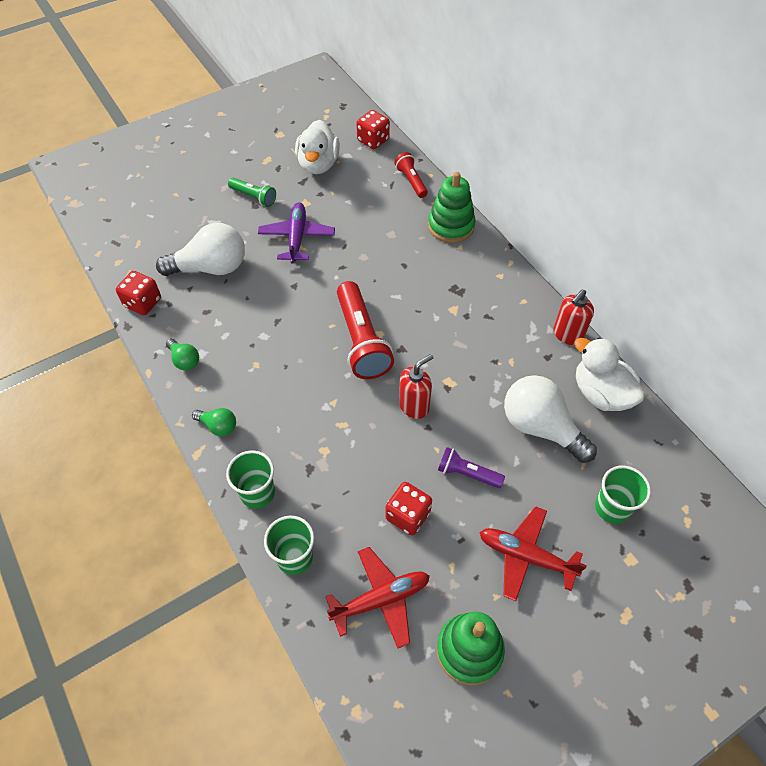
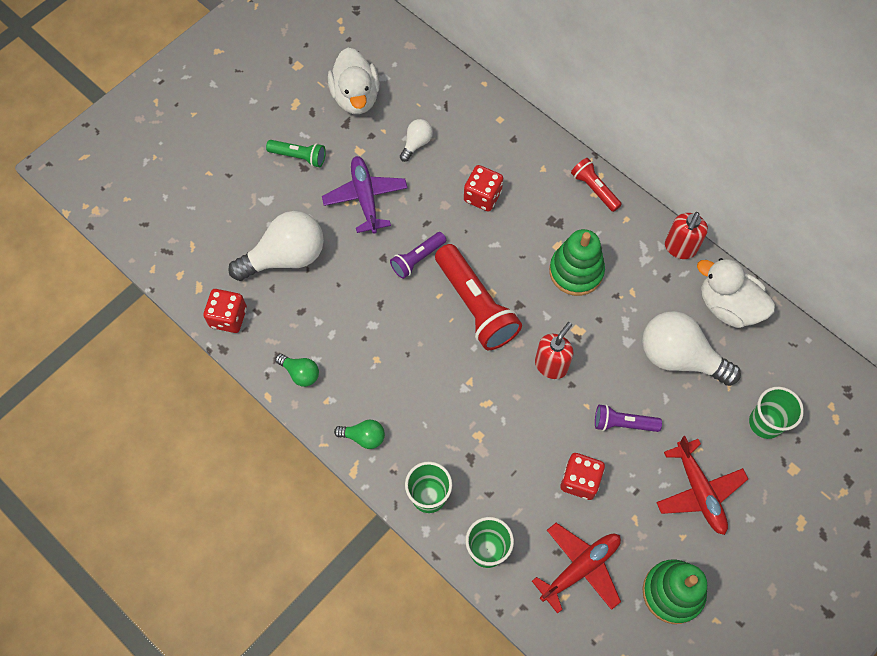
camera: 15 degrees left, 10 degrees up
(323, 293) = (417, 259): none -> purple flashlight
(356, 207) = (416, 143): none -> white light bulb
(373, 140) = (406, 50): red dice -> red dice (482, 196)
(411, 181) = (466, 96): red flashlight -> red flashlight (594, 189)
(451, 226) = (526, 144): green stacking toy -> green stacking toy (576, 271)
(525, 556) = (699, 491): red plane -> red plane turned 120 degrees counterclockwise

